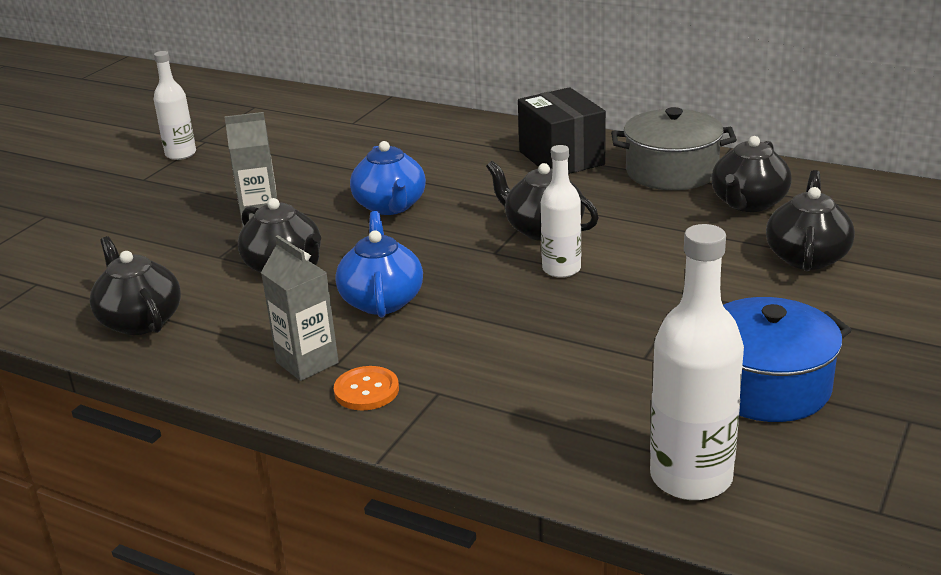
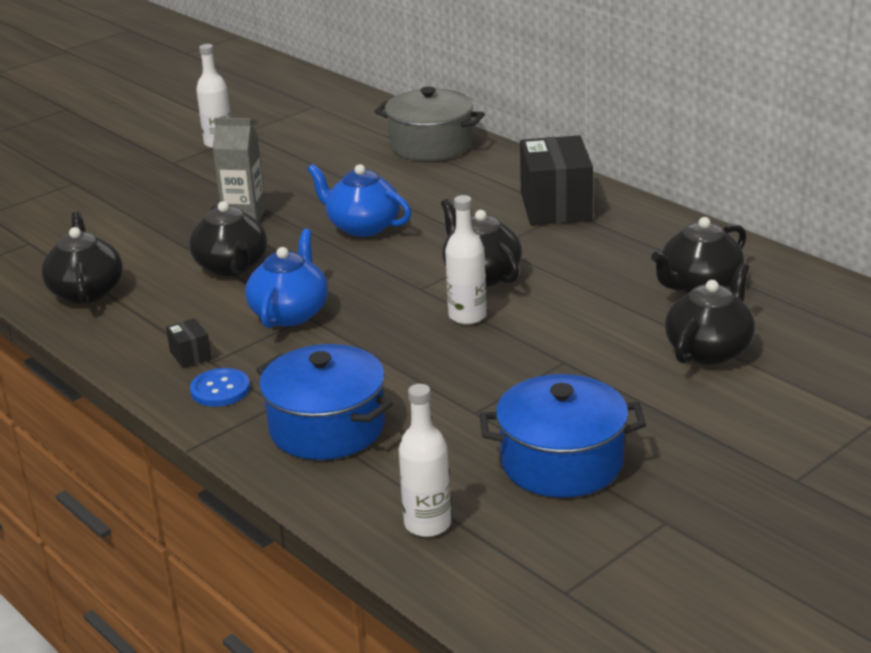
camera: 20 degrees right, 0 degrees up
(307, 363) = (190, 355): grey carton -> black box
(366, 390) = (220, 389): orange button -> blue button
(390, 206) = (362, 226): blue teapot -> blue teapot turned 120 degrees clockwise
(510, 404) = (327, 427): none -> blue pot
(671, 172) = (651, 239): grey pot -> grey pot (431, 145)
(691, 477) = (427, 524): white bottle -> white bottle, size x0.62

